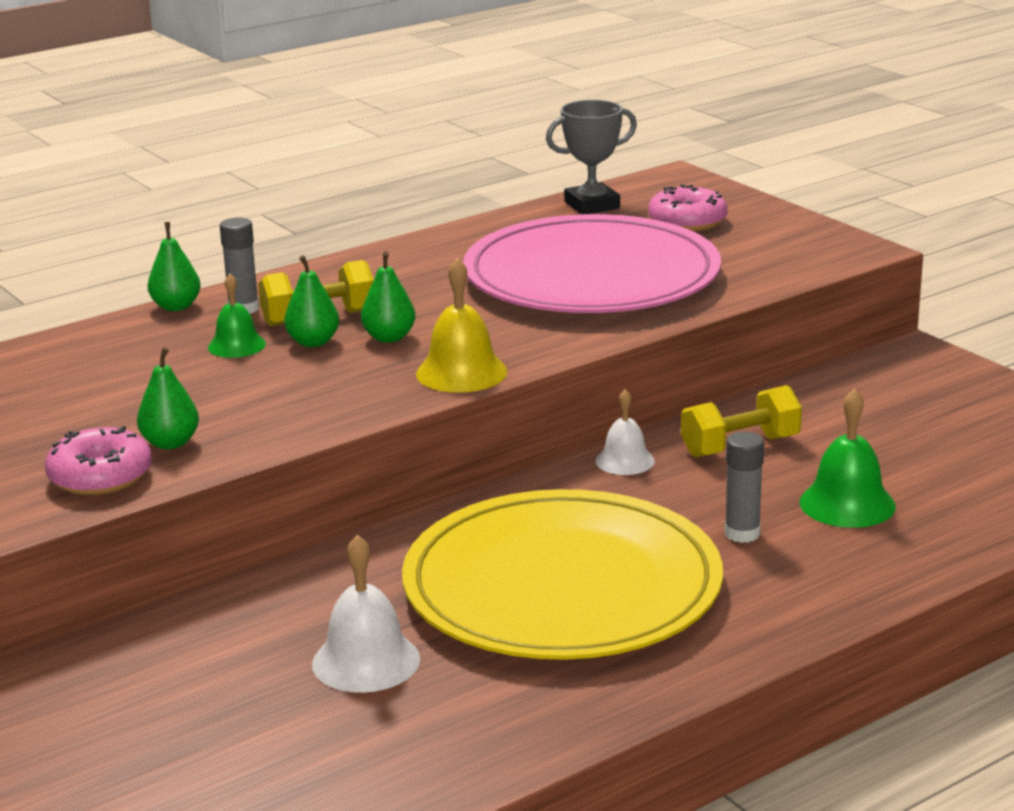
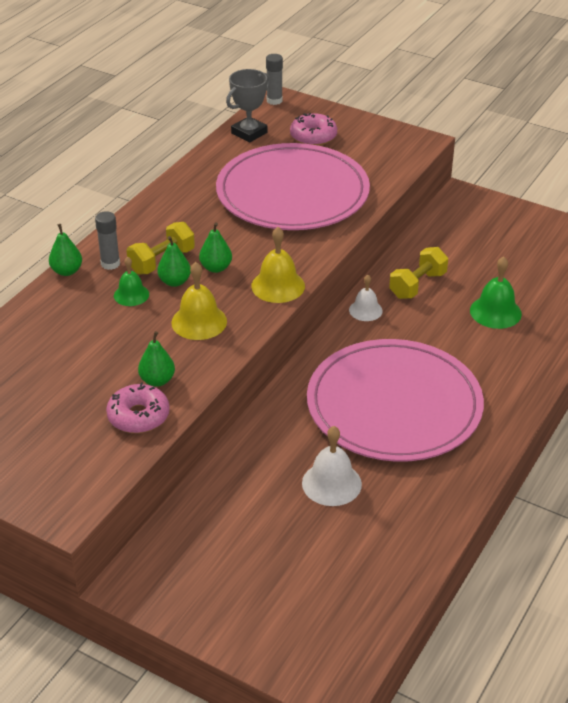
camera: 25 degrees left, 15 degrees up
(301, 391) = (199, 322): none -> yellow bell
(562, 586) = (394, 405): yellow plate -> pink plate
(742, 533) = (458, 346): grey glue stick -> grey glue stick (274, 100)

